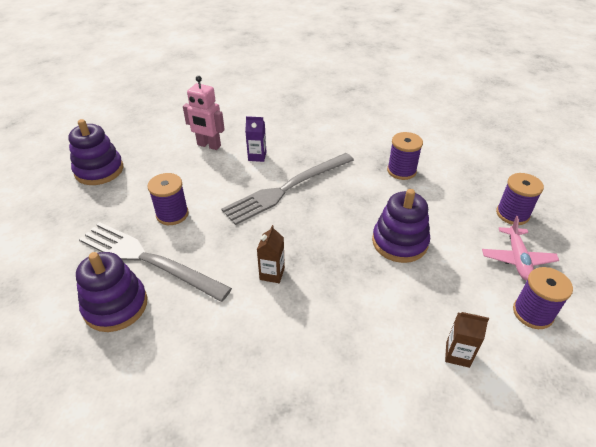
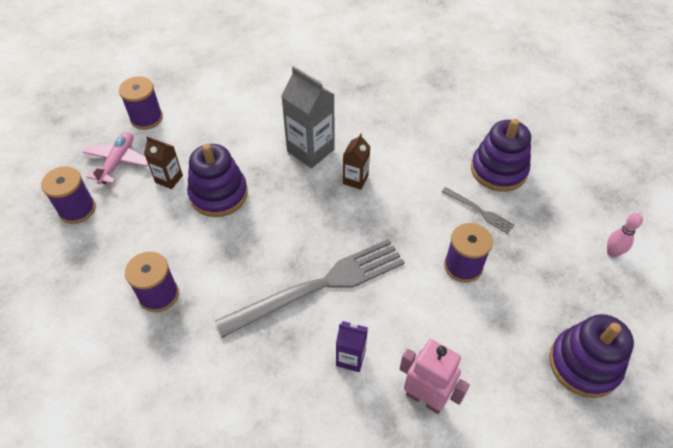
camera: 170 degrees left, 10 degrees up
(35, 240) = (612, 253): none -> pink bowling pin
(148, 259) = (479, 211): grey fork -> grey fork, size x0.44
(327, 299) = (310, 150): none -> grey carton
(457, 354) = (226, 101): brown carton -> brown carton (169, 179)

